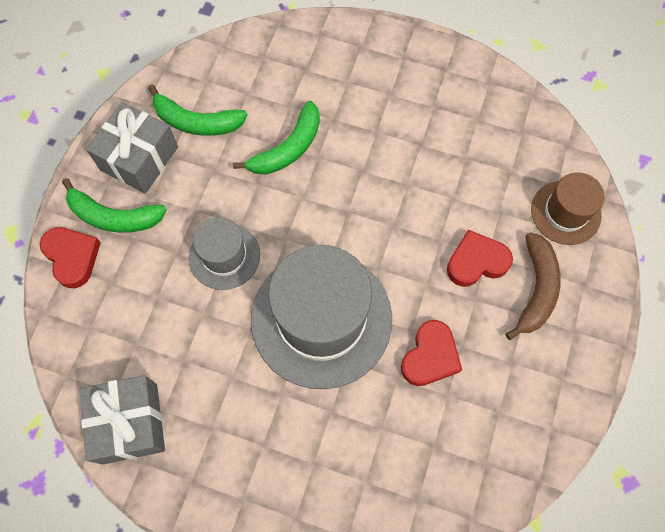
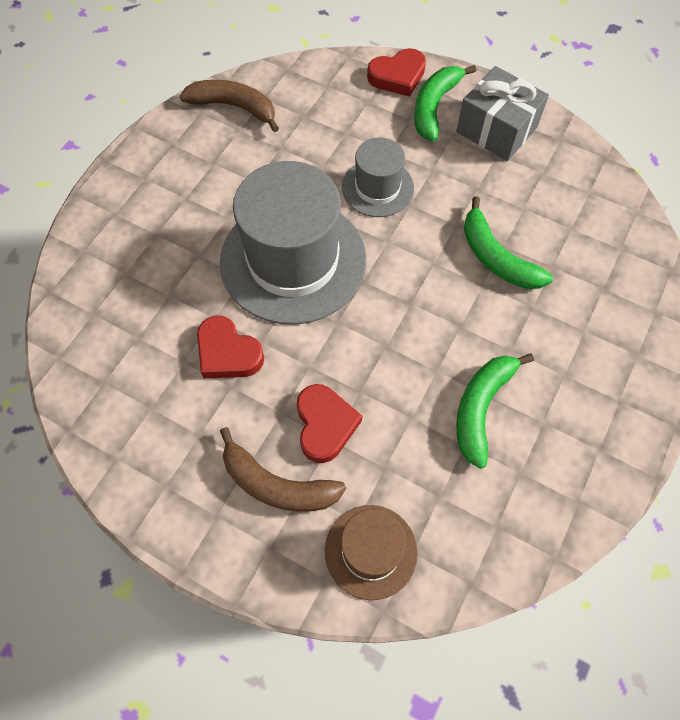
camera: 100 degrees right, 5 degrees down
(130, 423) = (234, 107): grey gift -> brown banana
(196, 122) = (536, 179): green banana -> green banana (481, 408)

